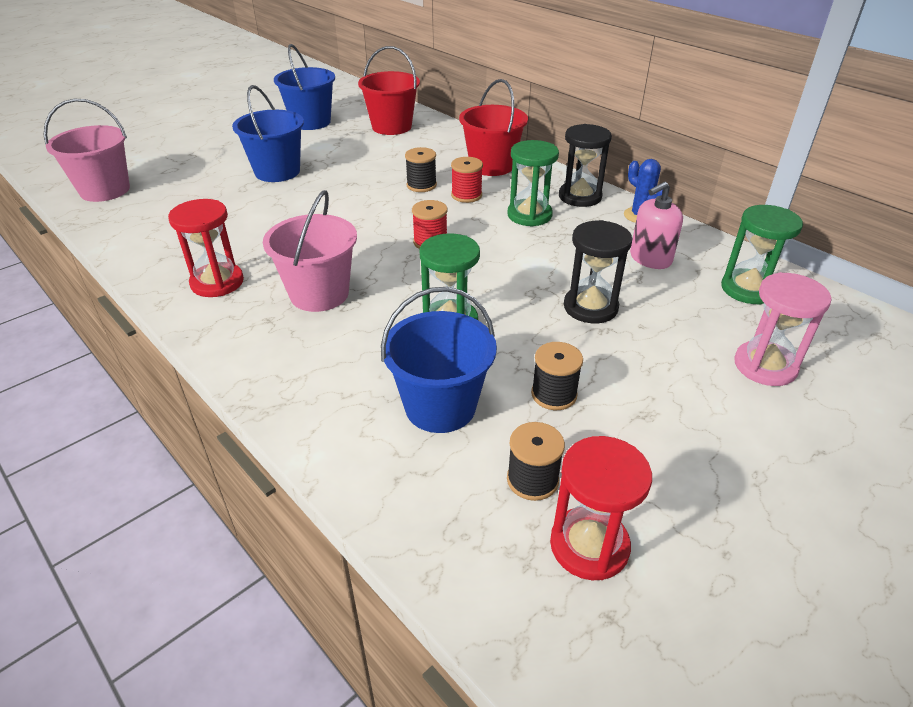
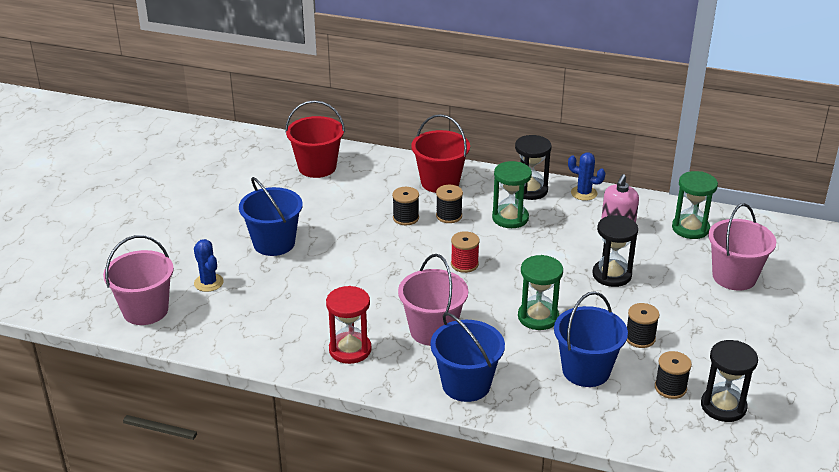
camera: 30 degrees left, 5 degrees down
(182, 185) = (208, 283): none -> blue cactus
(311, 122) = (238, 183): blue bucket -> blue bucket (466, 384)
(466, 195) = (449, 216): red spool -> black spool
(589, 545) = (723, 406): red hourglass -> black hourglass
(765, 366) = (734, 277): pink hourglass -> pink bucket

